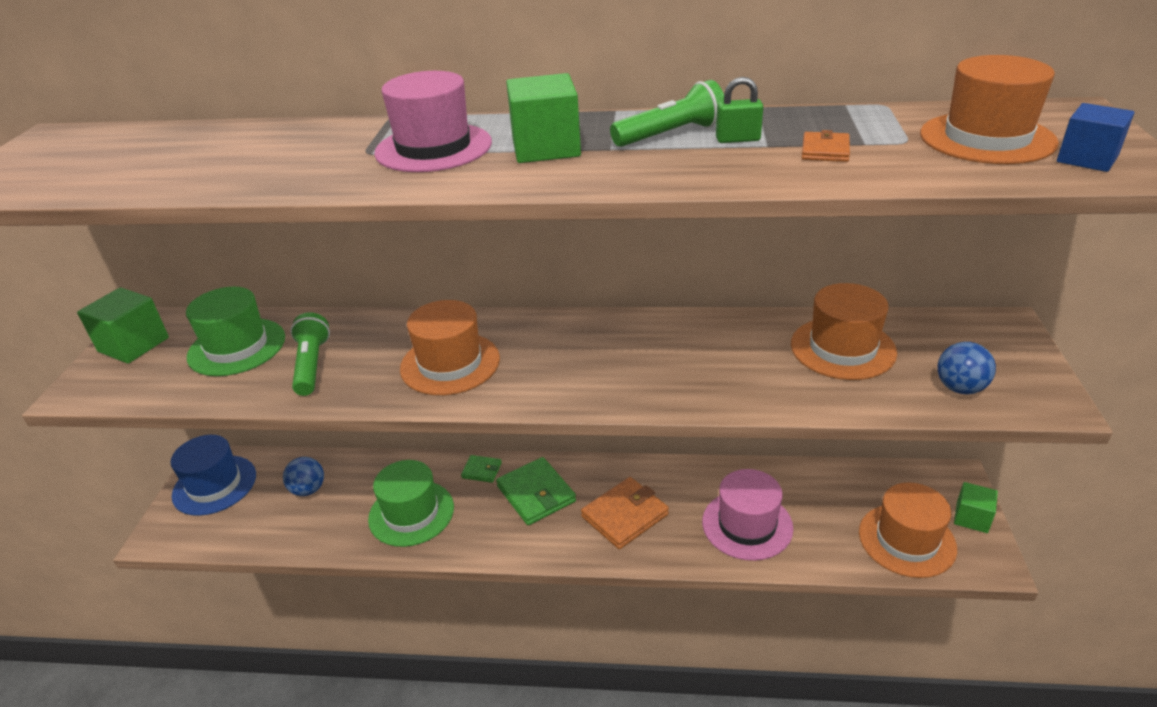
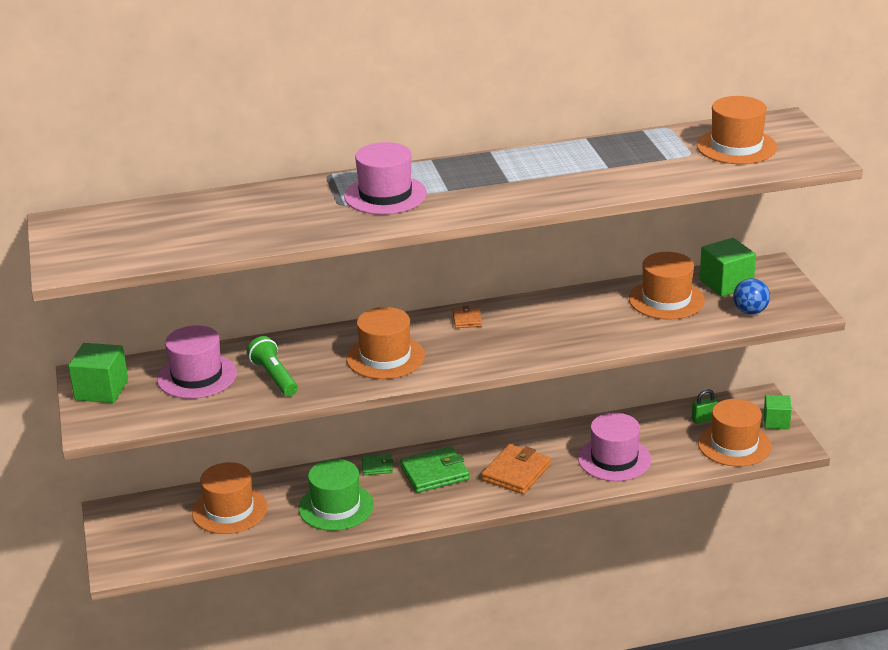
camera: 20 degrees left, 5 degrees down
(214, 485) = (136, 525): blue hat -> none
(237, 347) = (197, 376): green hat -> pink hat
(308, 490) = (229, 510): blue ball -> orange hat
(536, 494) = (434, 473): green wallet -> green wallet turned 60 degrees counterclockwise
(546, 148) = (464, 186): green cube -> green cube (726, 283)
(671, 134) = (541, 166): green flashlight -> none
(737, 139) = (587, 165): green padlock -> green padlock (704, 419)
(825, 150) = (645, 166): orange wallet -> orange wallet (467, 319)
(1087, 159) = (793, 154): blue cube -> none

